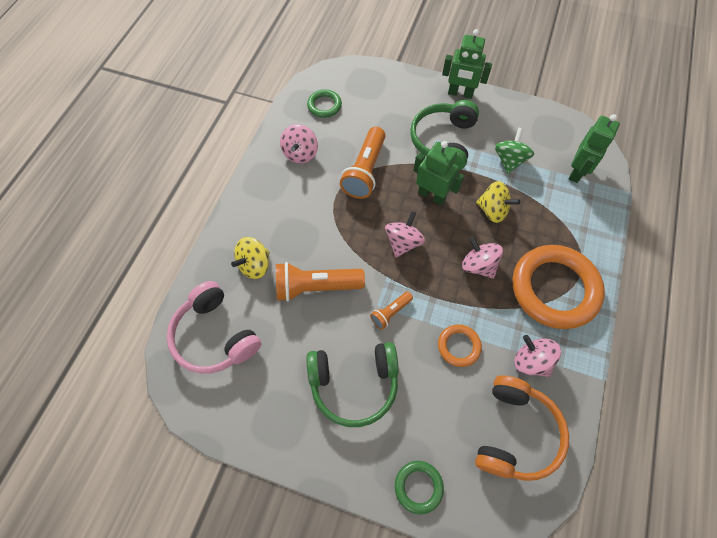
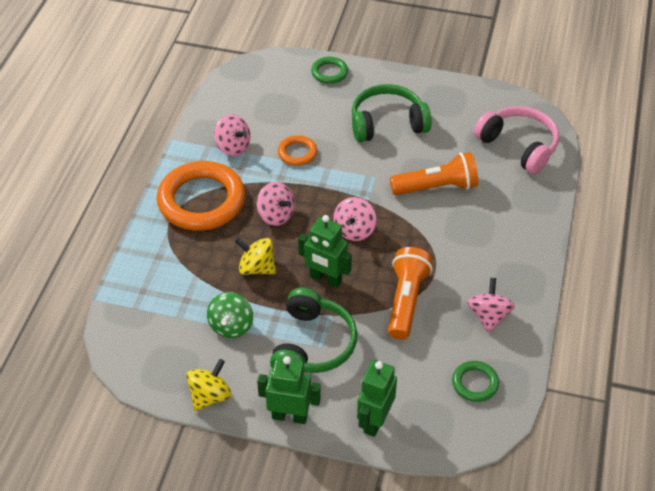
camera: 175 degrees right, 15 degrees down
(255, 265) = (502, 200): yellow spinning top -> yellow spinning top (210, 396)
(390, 312) = (361, 172): orange flashlight -> none
(515, 433) = (253, 104): orange headphones -> none
(577, 172) = (151, 318): green robot -> green robot (374, 421)

